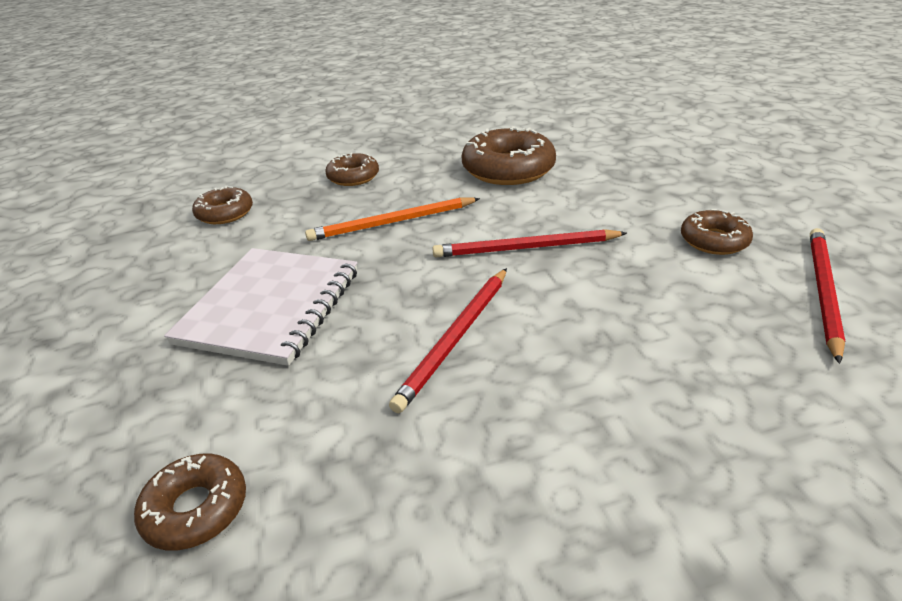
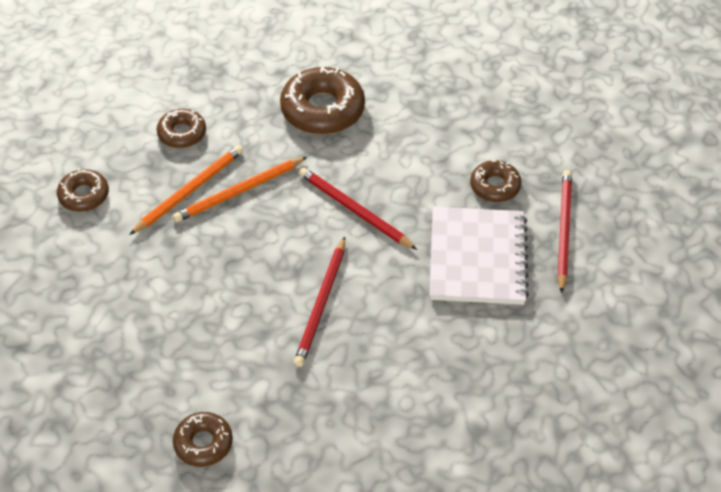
camera: 15 degrees left, 15 degrees up
(270, 307) = (176, 294): white notebook -> white notebook (477, 258)
(338, 218) = (190, 191): none -> orange pencil
(525, 248) = (354, 210): red pencil -> red pencil turned 60 degrees clockwise

